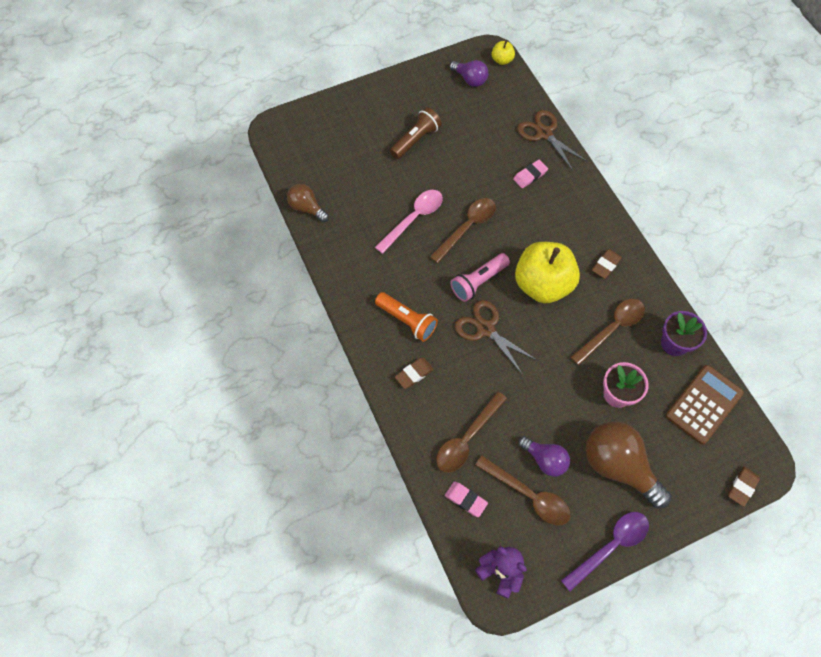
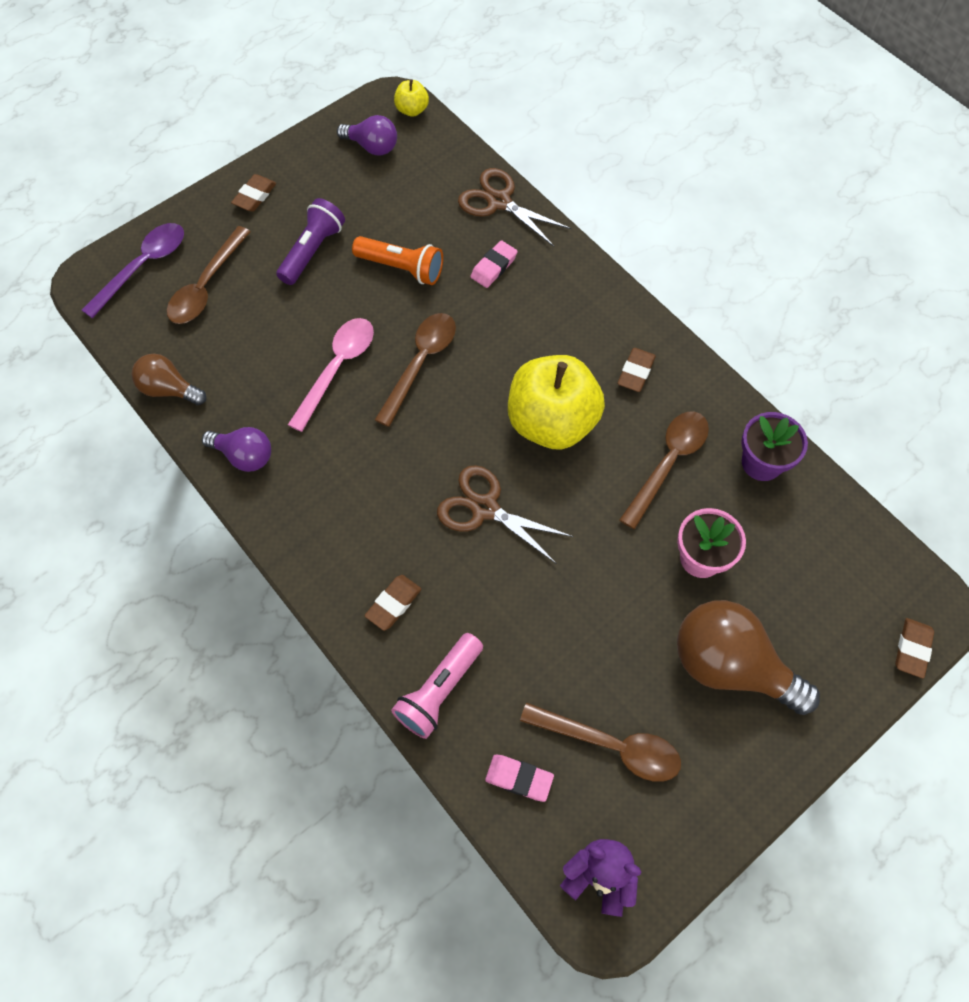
camera: 15 degrees left, 0 degrees up
(387, 96) = (255, 196): none -> brown eraser
(407, 320) = (363, 524): orange flashlight -> orange flashlight (402, 268)
(415, 140) = (312, 251): brown flashlight -> purple flashlight
(466, 439) = (497, 683): brown spoon -> brown spoon (206, 286)
(478, 282) = (457, 440): pink flashlight -> pink flashlight (439, 691)
(544, 459) = (621, 684): purple light bulb -> purple light bulb (244, 455)
(610, 546) = (750, 790): purple spoon -> purple spoon (143, 266)
(704, 404) = (826, 541): brown calculator -> none

